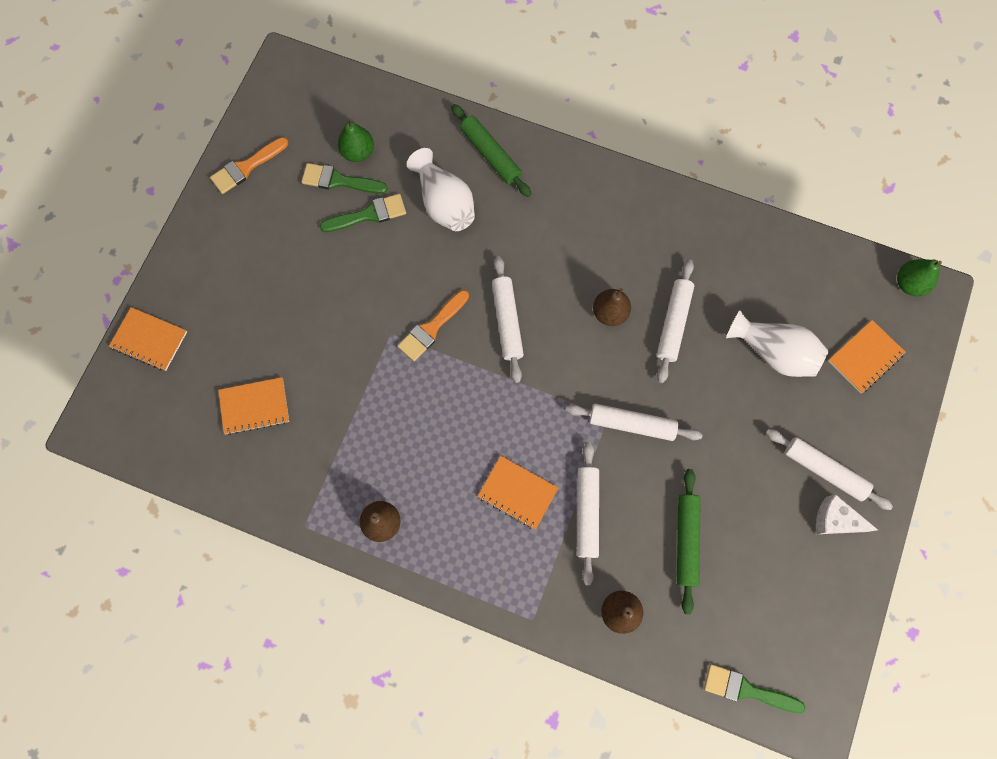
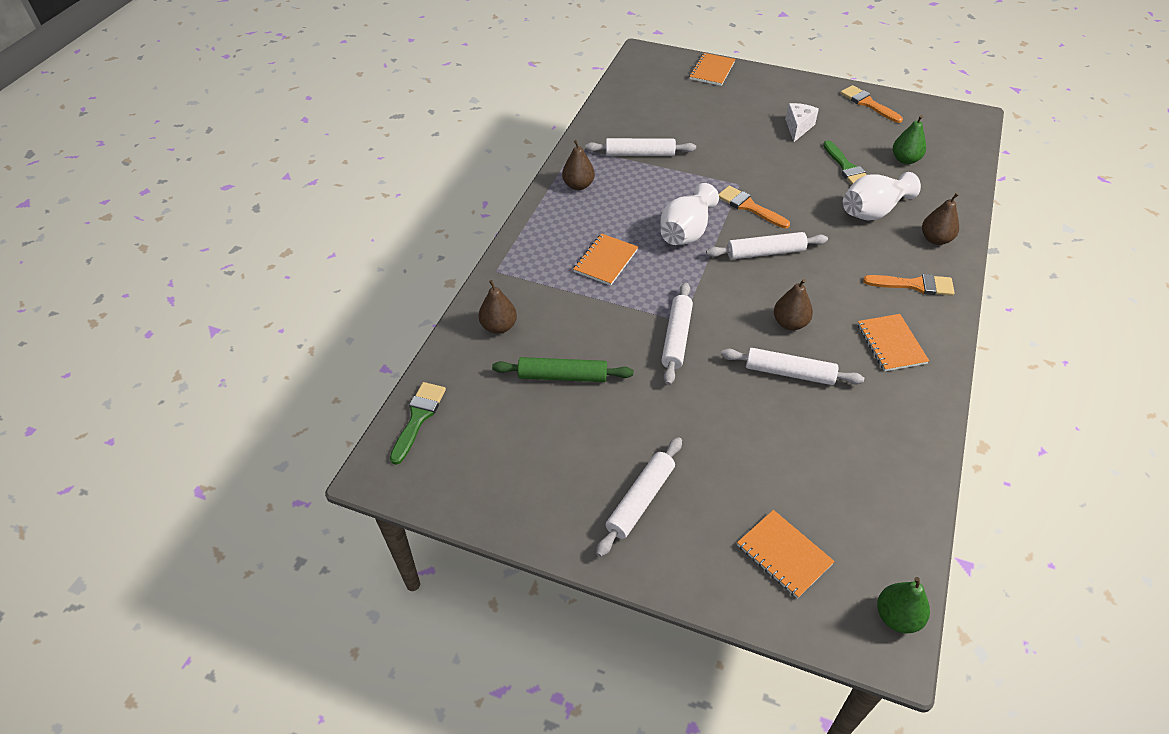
camera: 90 degrees right, 25 degrees down
(254, 406) = (667, 119): orange notebook -> orange notebook (891, 344)
(339, 180) = (873, 150): green brush -> none
(490, 154) = (935, 239): green rolling pin -> brown pear
(556, 189) = (914, 285): none -> orange brush
(587, 513) = (588, 305): white rolling pin -> white rolling pin (640, 154)
(773, 352) = (773, 460): white vase -> white vase (686, 232)
(834, 520) = (584, 506): white cheese -> white cheese (798, 127)

